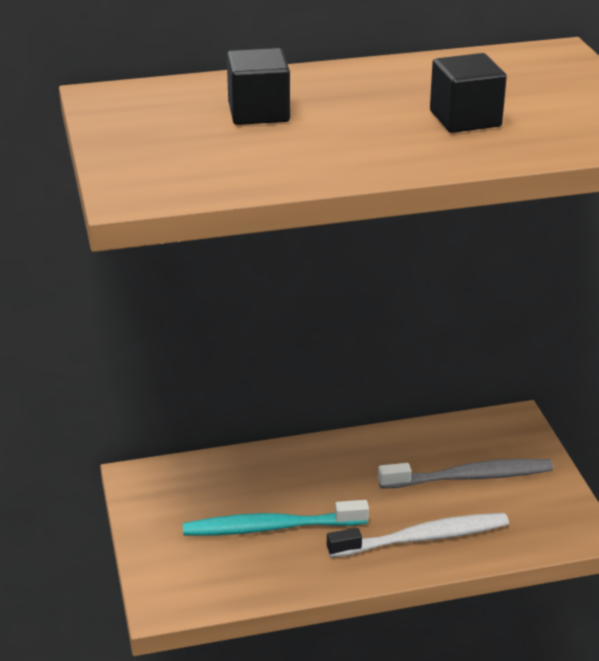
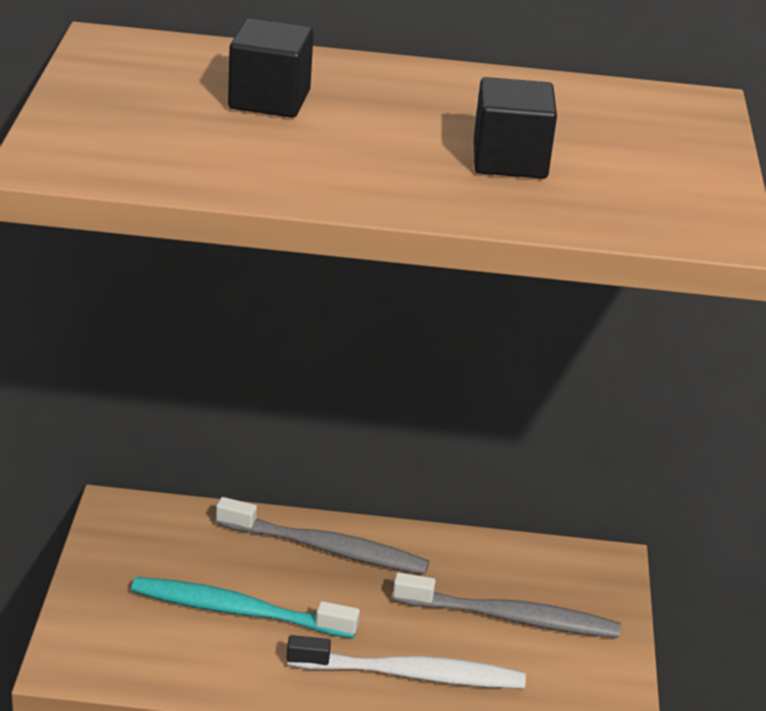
camera: 15 degrees right, 0 degrees up
(310, 463) = (326, 548): none -> grey toothbrush

